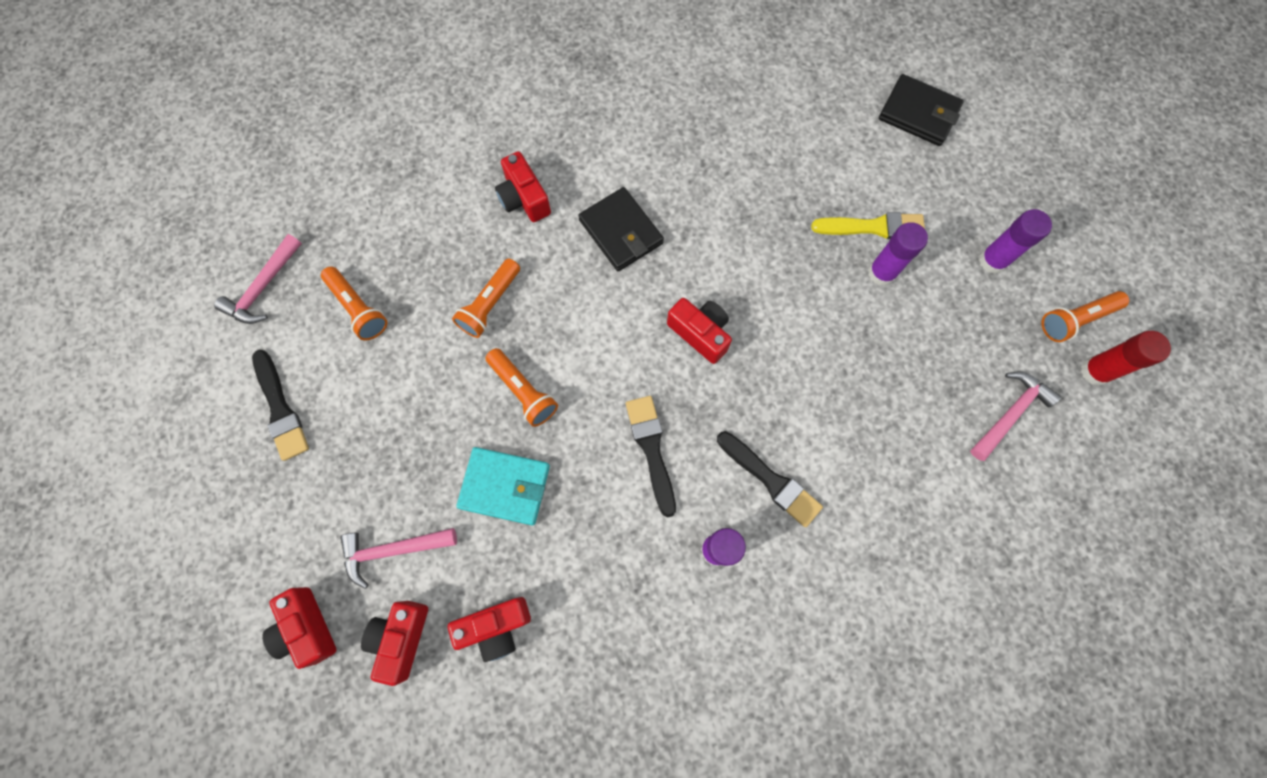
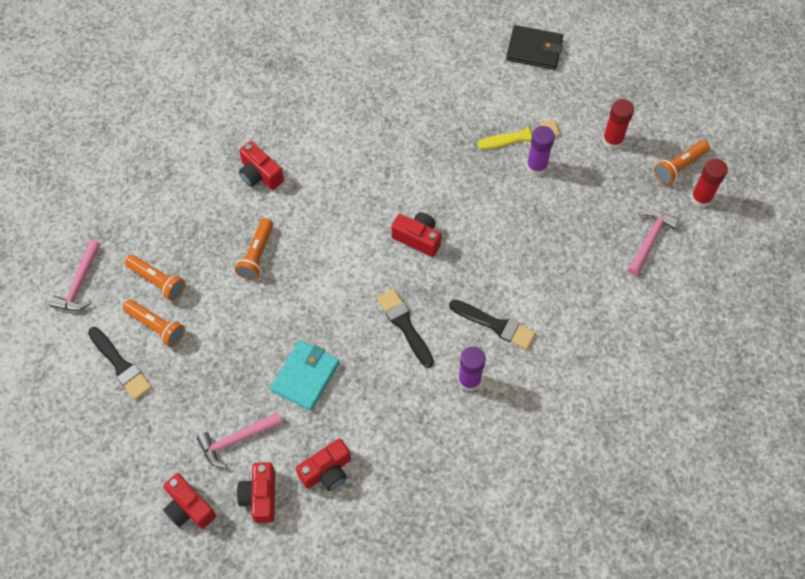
camera: 15 degrees left, 10 degrees down
(505, 486) = (305, 377): turquoise wallet -> turquoise wallet turned 60 degrees counterclockwise
(523, 391) = (300, 309): orange flashlight -> orange flashlight (156, 327)
(621, 232) = (339, 181): black wallet -> none
(992, 261) = (612, 140): purple glue stick -> red glue stick

